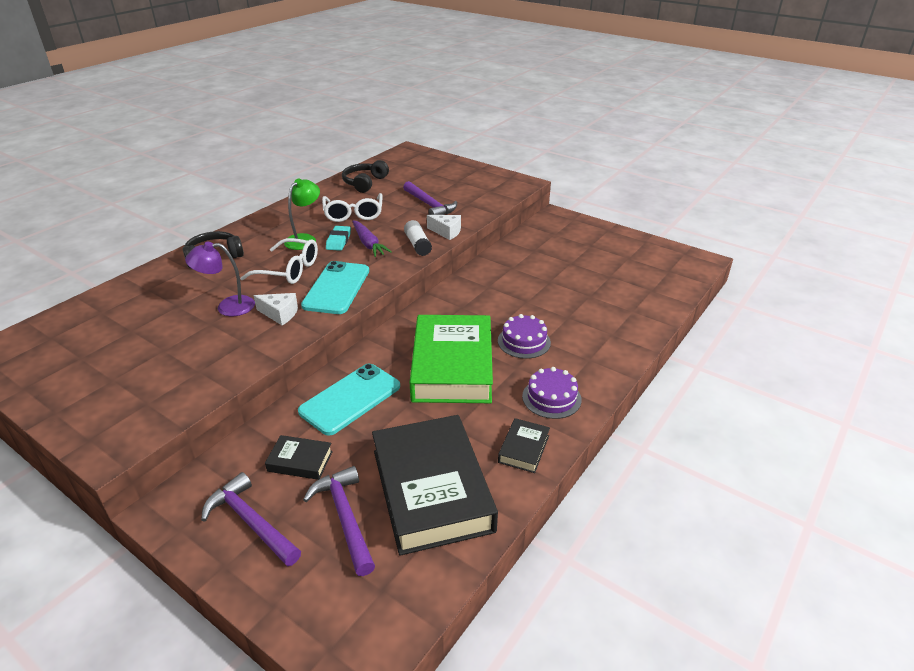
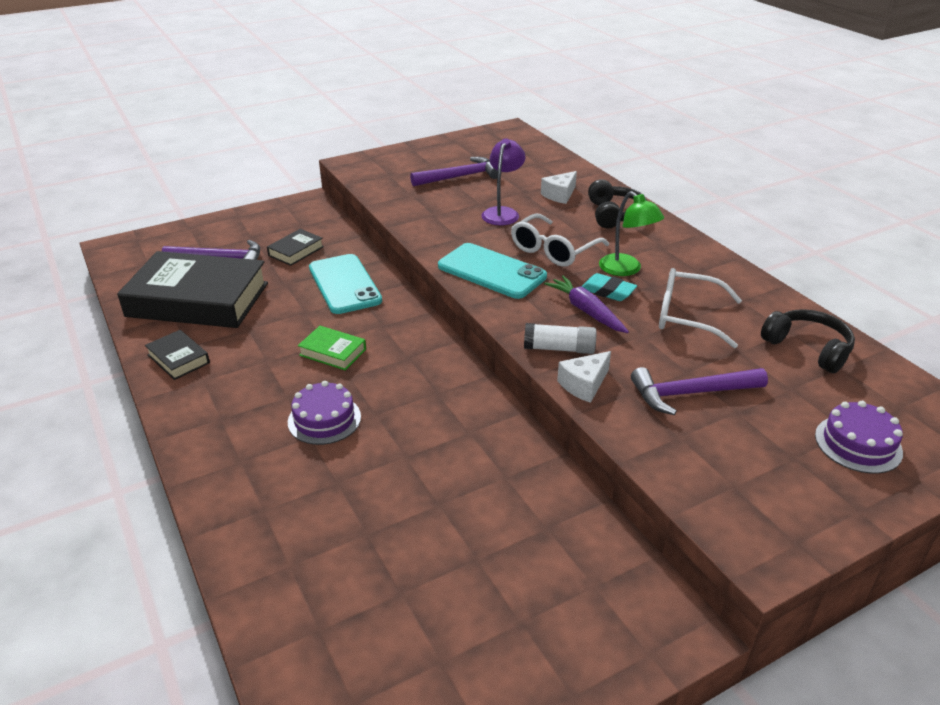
camera: 115 degrees right, 0 degrees up
(251, 522) = (261, 227): purple hammer -> purple hammer (459, 177)
(280, 314) = (466, 235): white cheese -> white cheese (560, 195)
(368, 244) = (586, 311): purple carrot -> purple carrot turned 60 degrees clockwise
(452, 366) = (333, 352): green book -> green book, size x0.43
(551, 398) = (216, 402): purple cake -> purple cake (858, 444)

